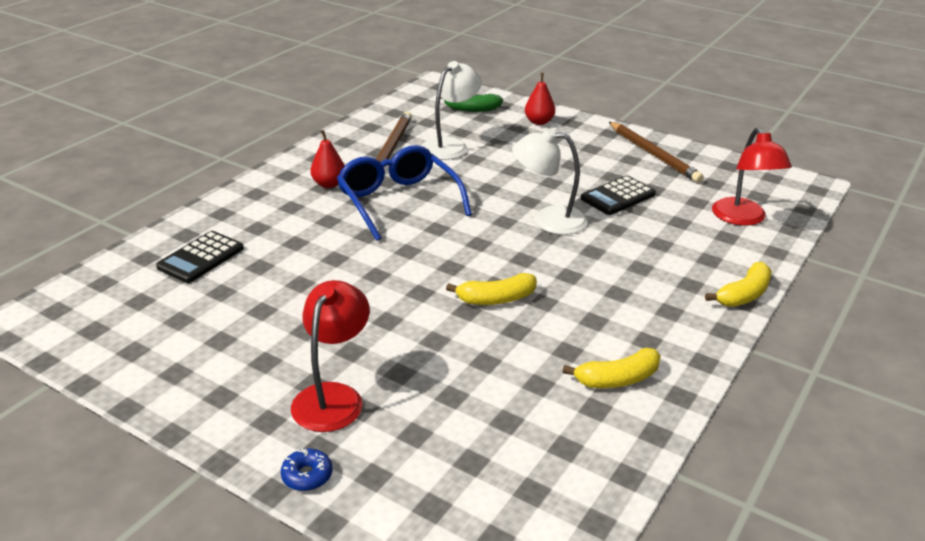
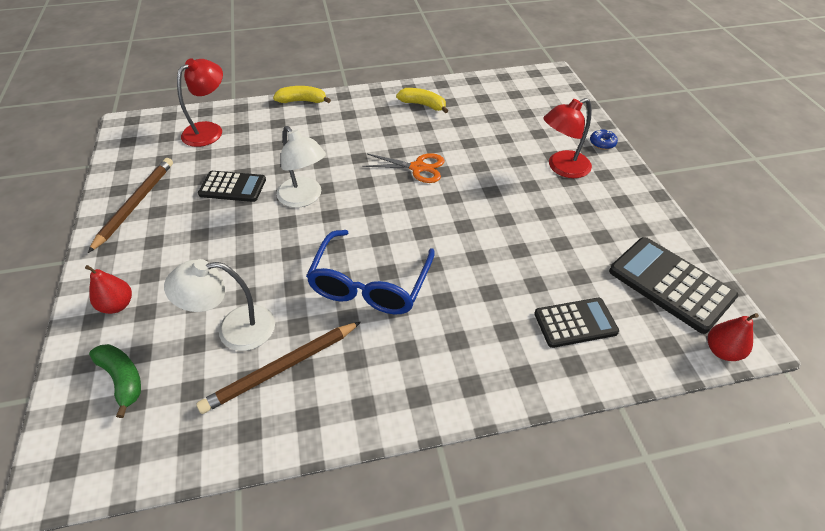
camera: 135 degrees left, 15 degrees up
(117, 331) = (670, 284): none -> black calculator
(329, 184) = (397, 349): red pear -> red pear (722, 351)
(496, 299) = (417, 168): yellow banana -> orange scissors

